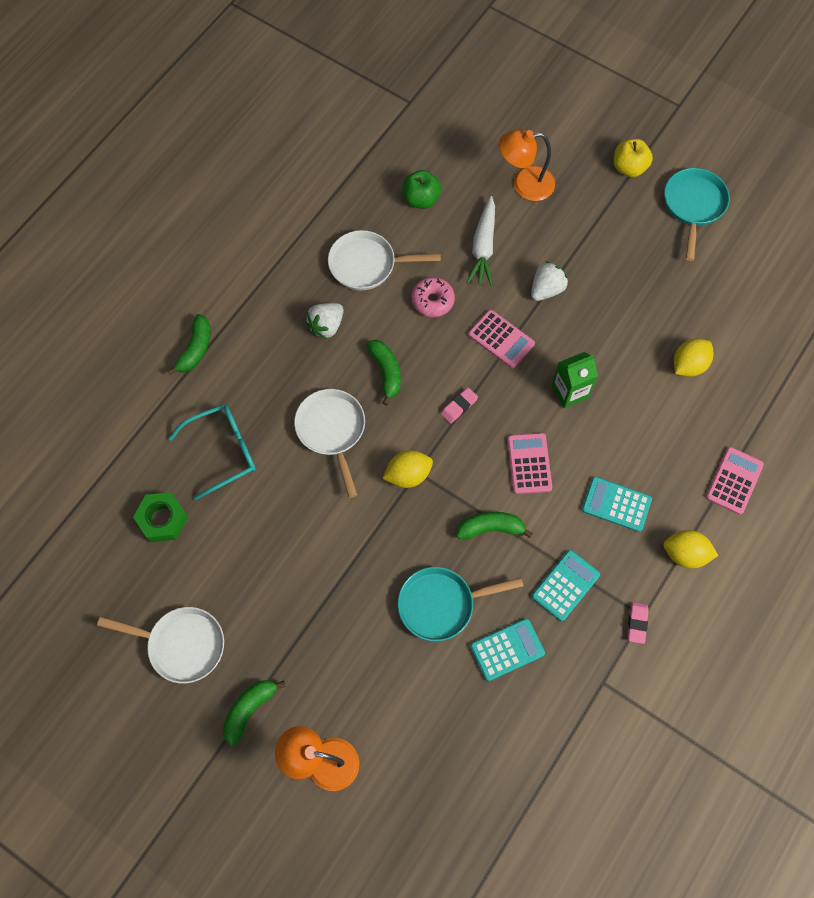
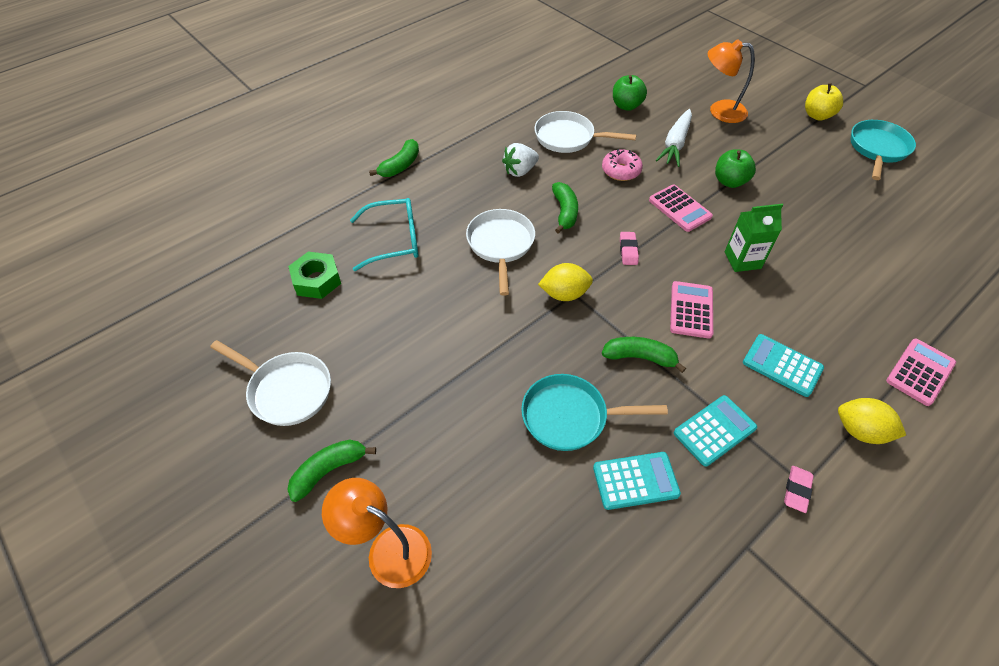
camera: 15 degrees right, 15 degrees down
(459, 407) = (628, 250): pink eraser -> pink eraser turned 60 degrees counterclockwise
(546, 289) = (729, 181): white strawberry -> green apple
(688, 365) = (869, 262): yellow lemon -> none

